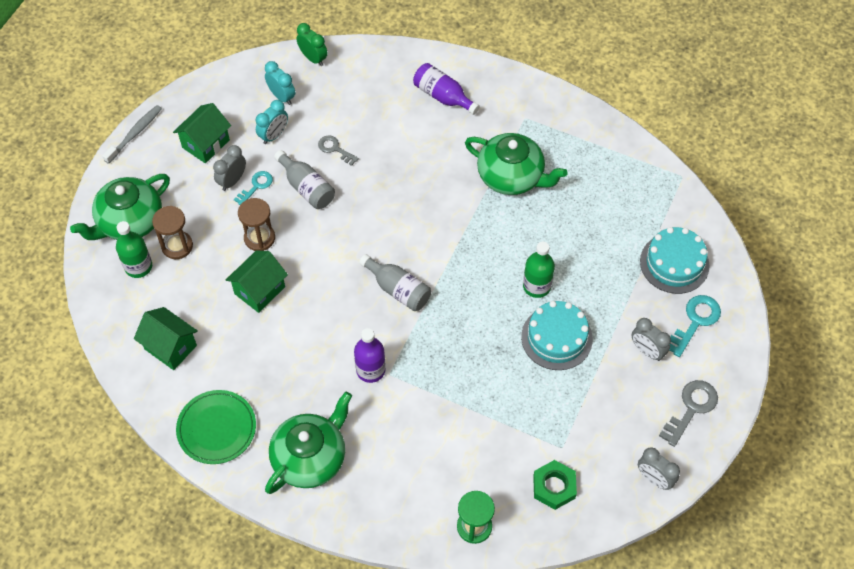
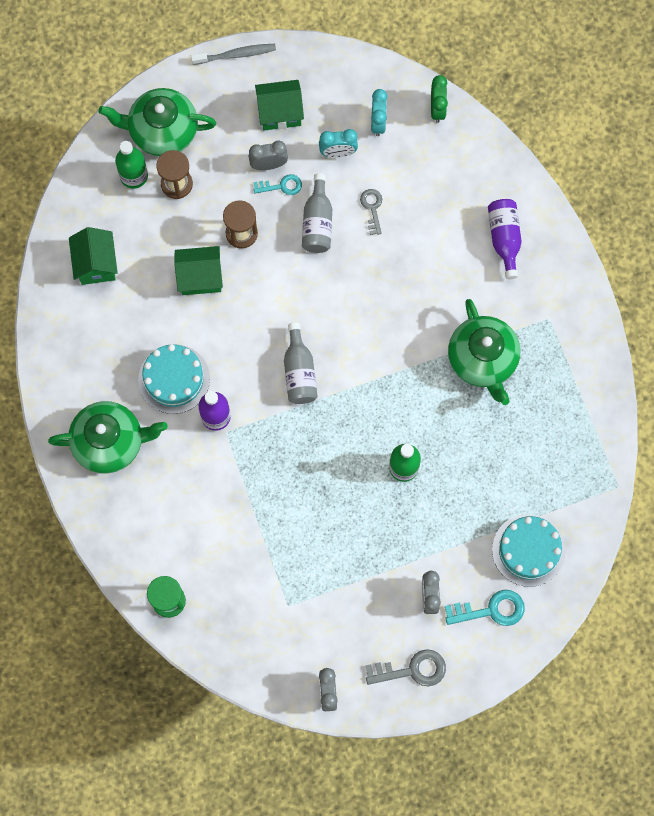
camera: 45 degrees right, 15 degrees up
(216, 428) = (69, 358): green plate -> none
(554, 487) = (252, 628): green nut -> none
(556, 338) = (374, 522): turquoise cake -> turquoise cake (174, 379)

